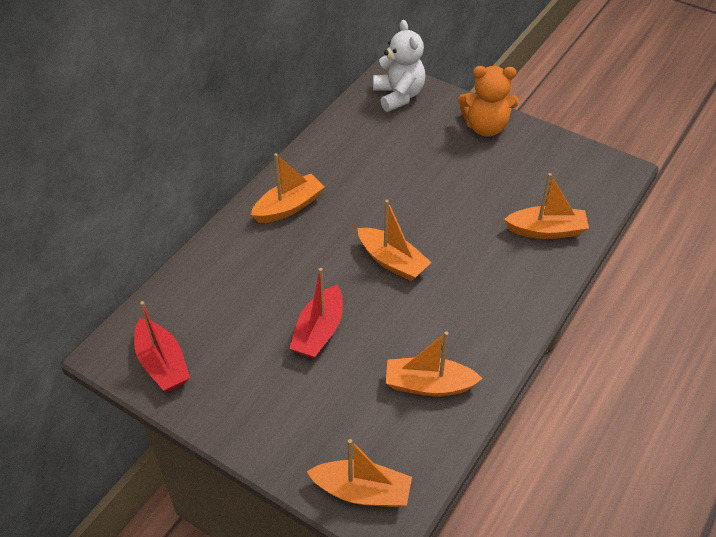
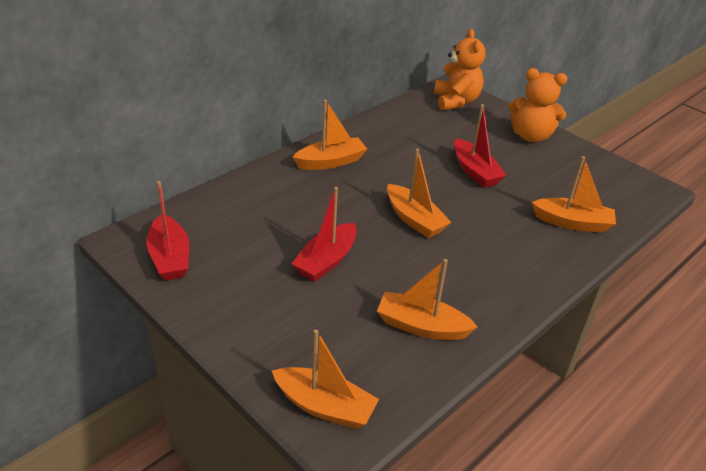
camera: 10 degrees right, 10 degrees down
(398, 95) = (456, 101): white teddy bear -> orange teddy bear
(438, 187) = (475, 171): none -> red boat

